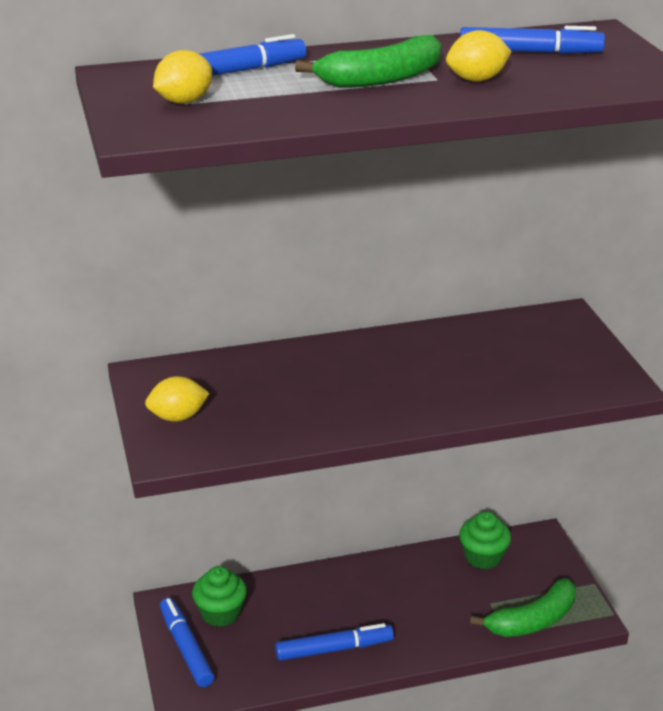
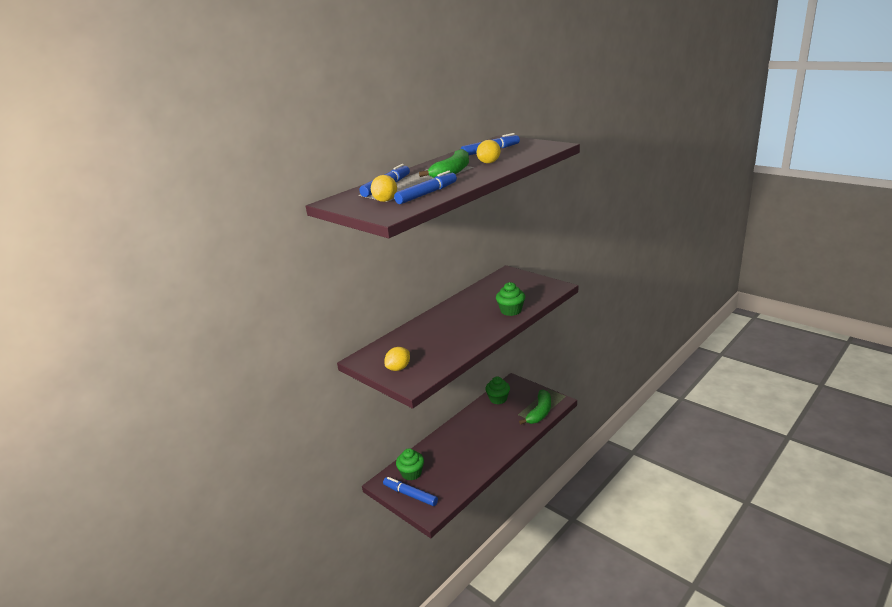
camera: 30 degrees left, 5 degrees down
(334, 649) = (474, 462): blue marker -> blue marker (427, 194)
(477, 395) = (511, 311): none -> green cupcake

